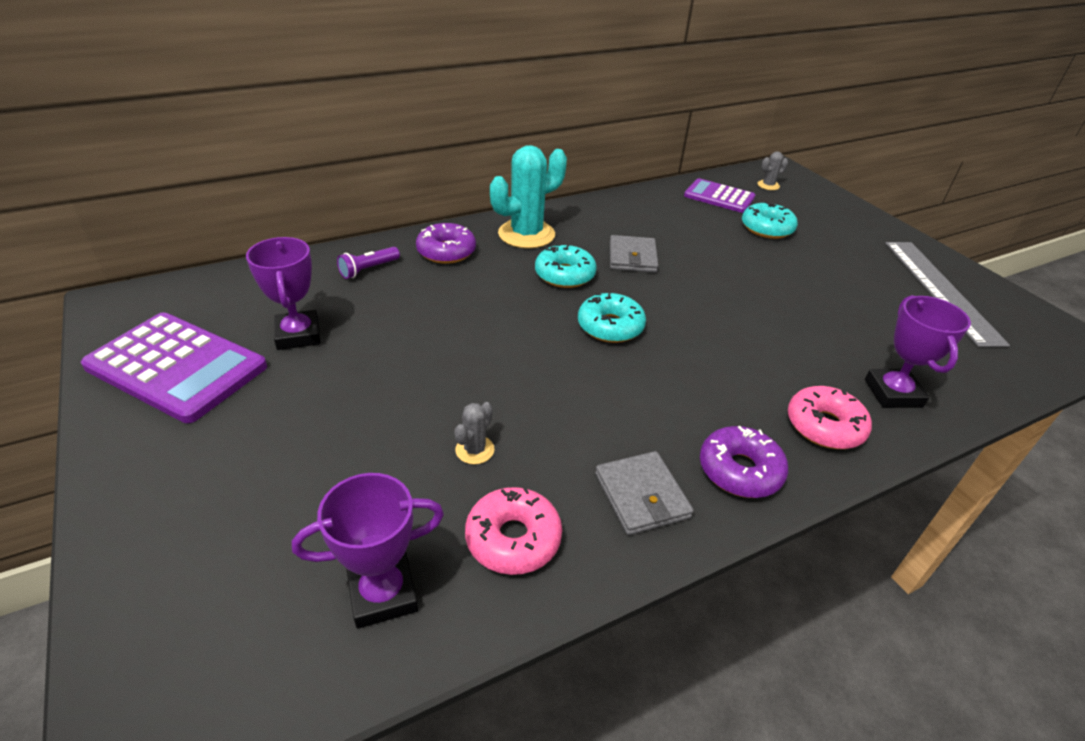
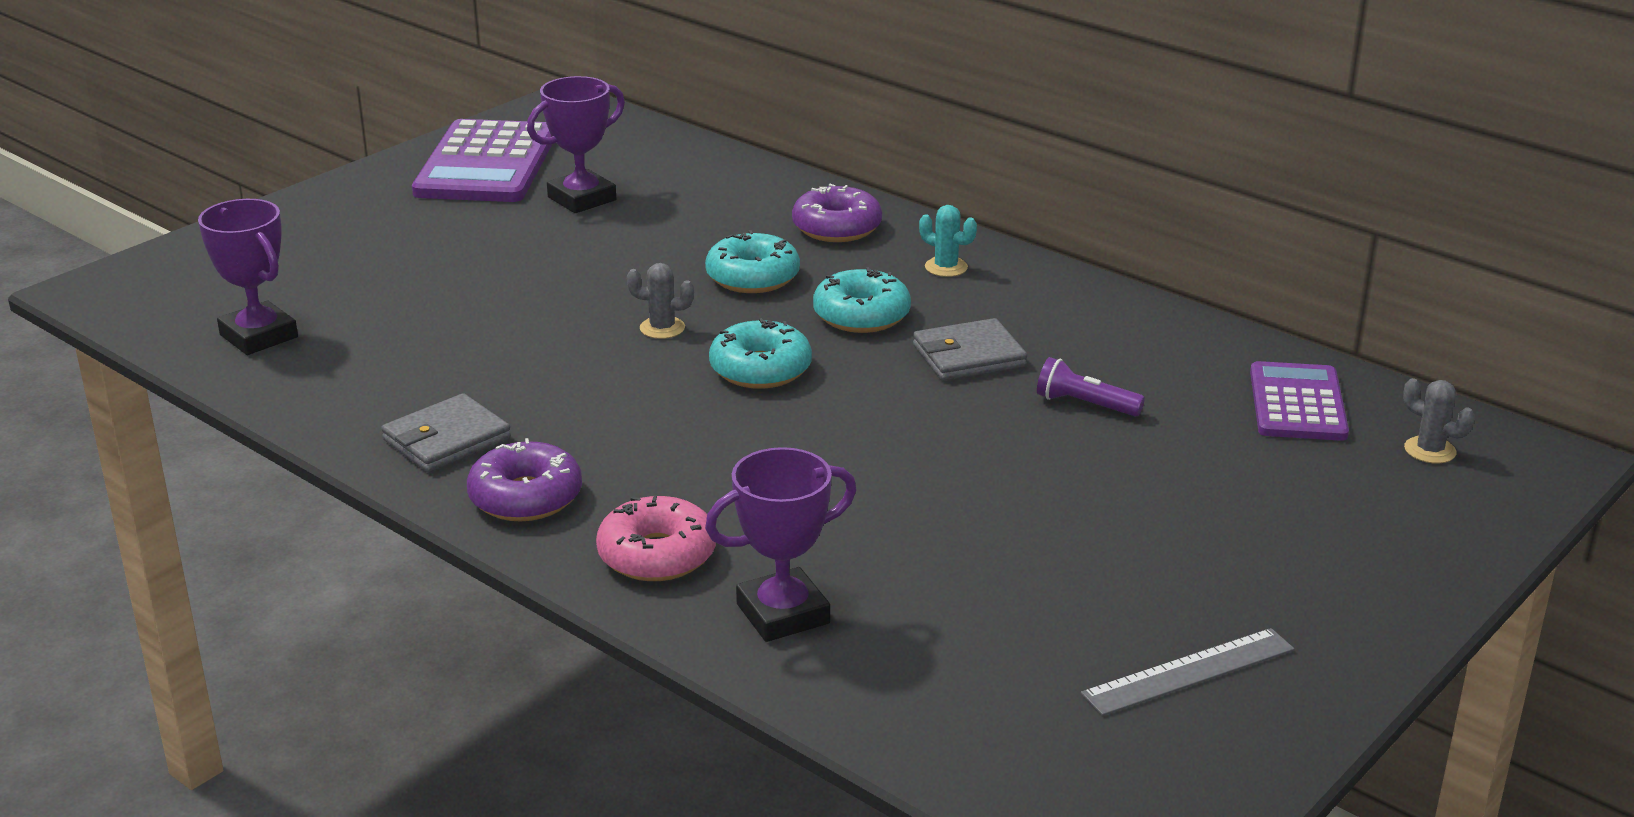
camera: 70 degrees right, 10 degrees down
(368, 269) = (745, 196): purple flashlight -> purple flashlight (1085, 404)
(475, 450) = (461, 334): grey cactus -> grey cactus (662, 328)
(513, 539) = (349, 380): pink donut -> none
(526, 234) = (946, 267): turquoise cactus -> turquoise cactus, size x0.45
(767, 228) = (1223, 464): turquoise donut -> turquoise donut (753, 277)
(940, 290) = (1188, 671): grey ruler -> grey ruler, size x0.59

